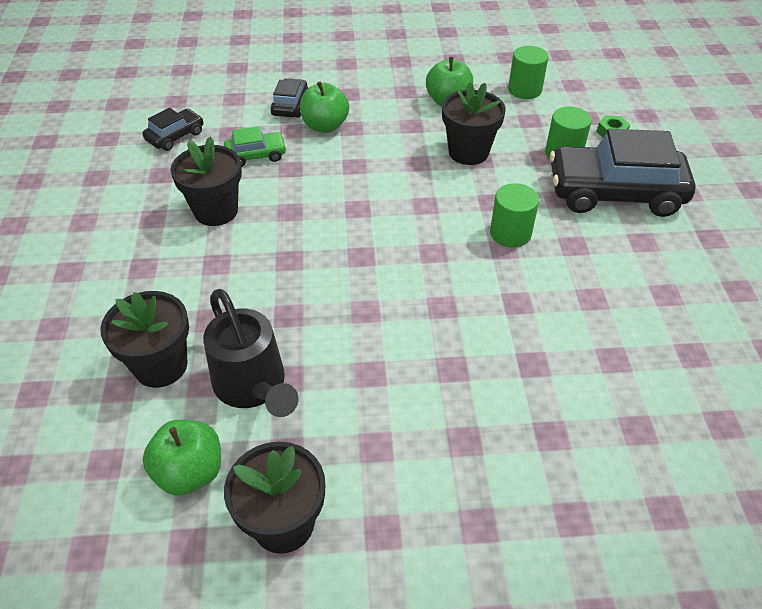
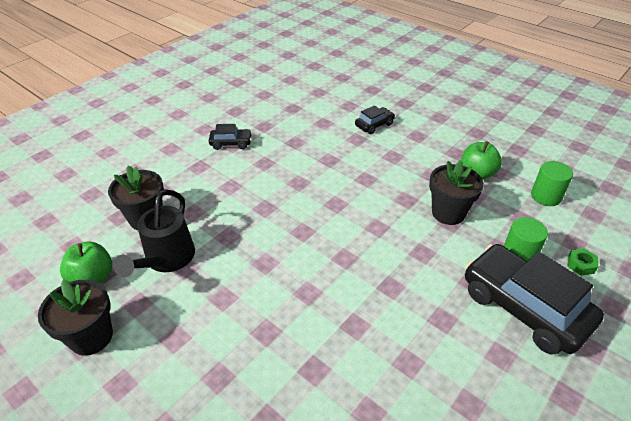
camera: 45 degrees right, 5 degrees down
(175, 136) = (295, 110): black car -> black car (231, 143)
(216, 211) = (264, 159): black flower pot -> none
(256, 155) = (320, 142): green car -> none
(325, 126) = (378, 147): green apple -> none
(510, 233) = (408, 281): green cylinder -> none

